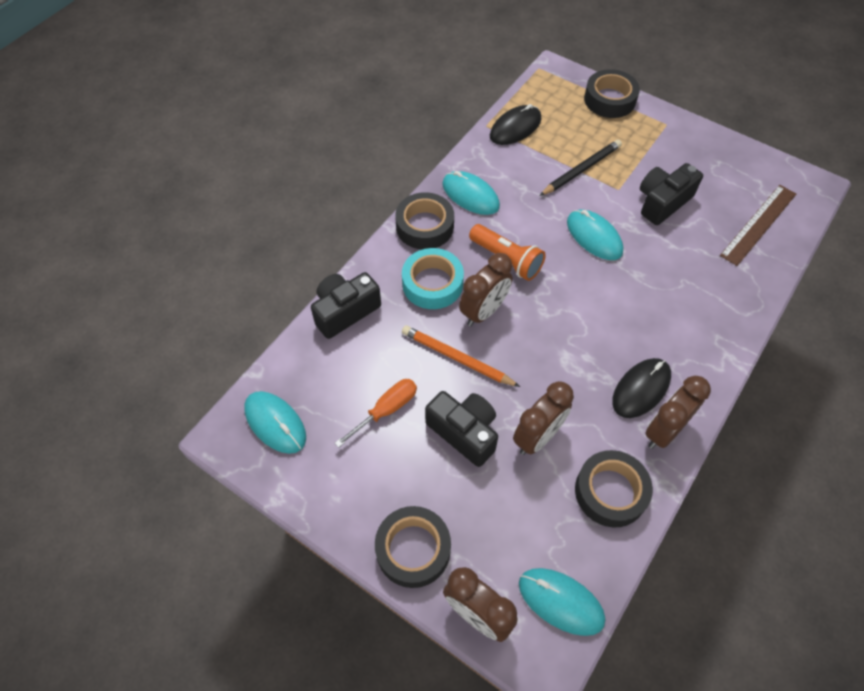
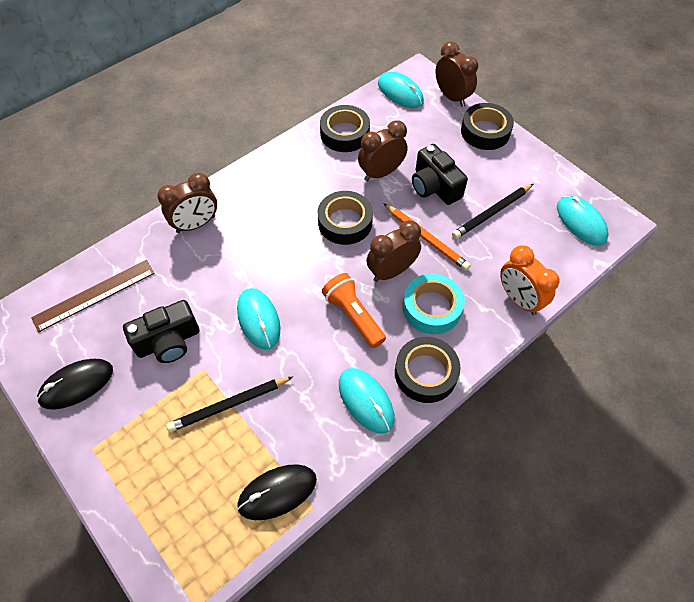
camera: 165 degrees left, 0 degrees up
(345, 311) = (519, 299): black camera -> orange clock
(386, 410) = (492, 213): orange screwdriver -> black pencil
(609, 99) = (134, 511): black tape -> black tape (345, 222)
(641, 389) = (290, 186): black mouse -> black mouse (76, 385)
(664, 430) = (288, 158): brown clock -> brown clock (196, 224)

